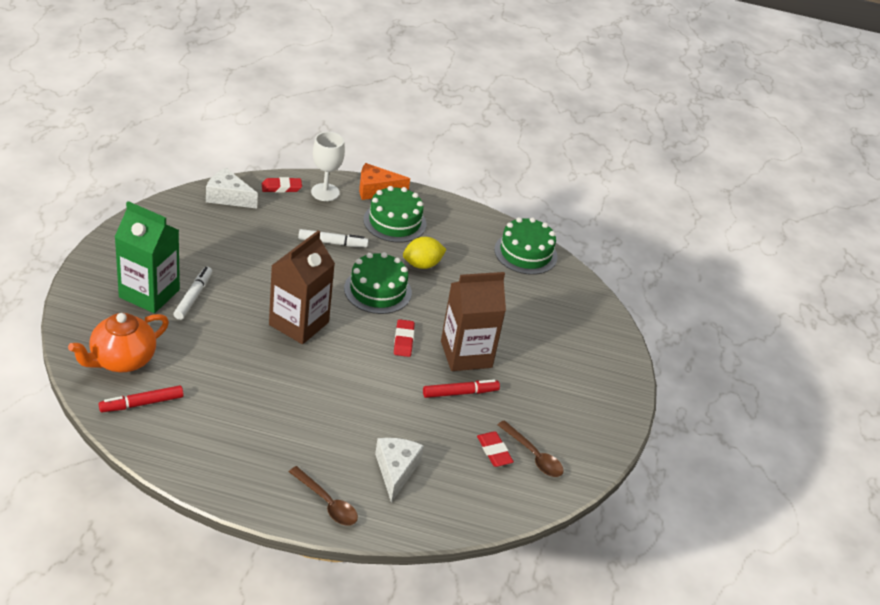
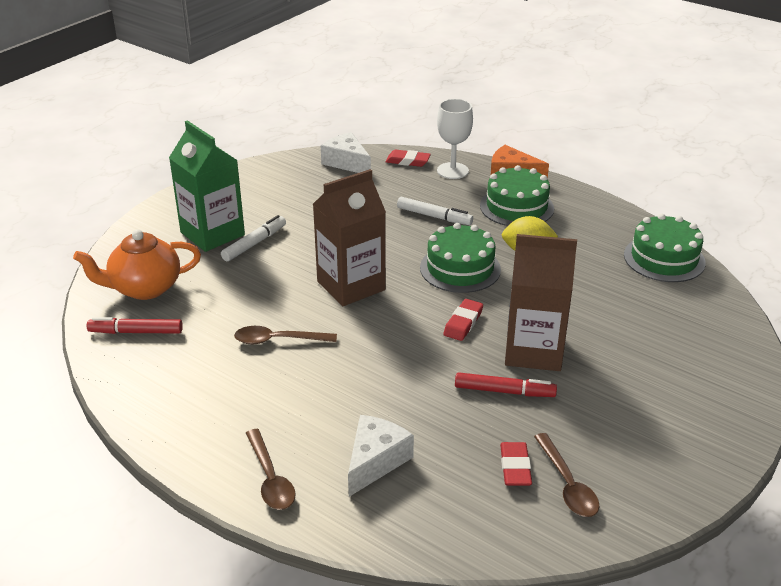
camera: 30 degrees right, 5 degrees down
(267, 386) = (278, 340): none -> brown spoon

